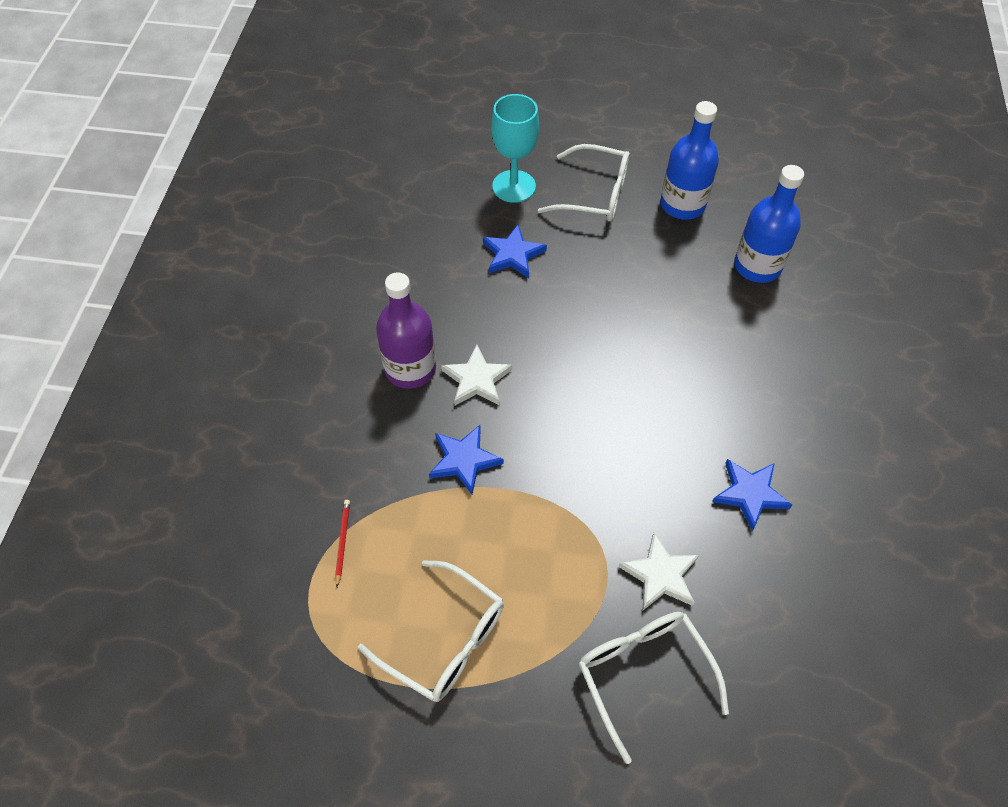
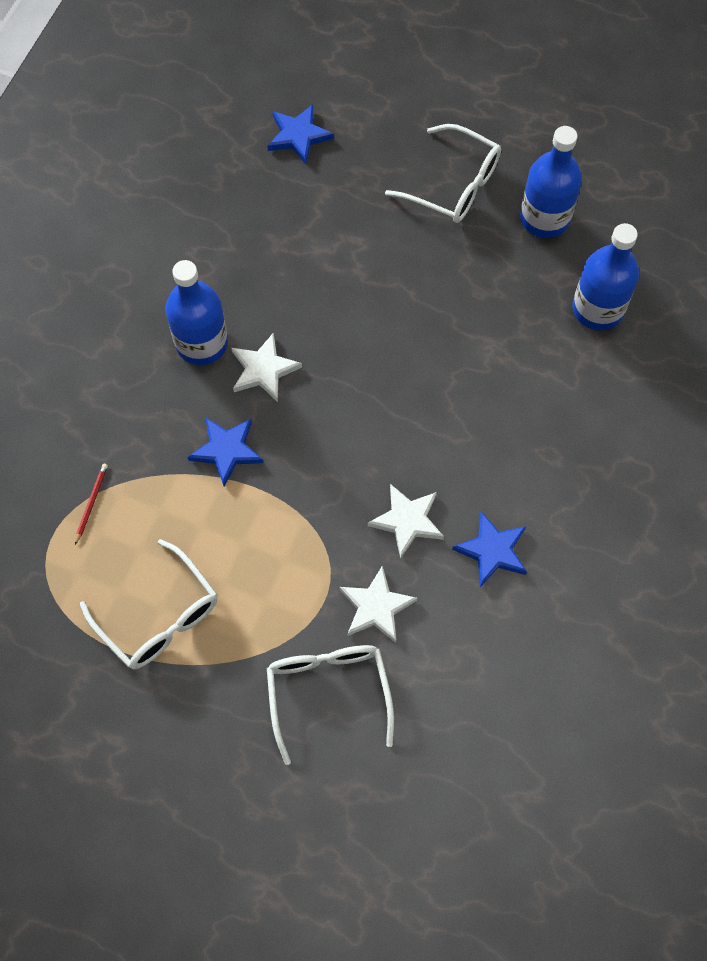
camera: 15 degrees right, 10 degrees up
(410, 369) = (202, 343): purple bottle -> blue bottle
(512, 254) = (343, 238): blue star -> blue star (298, 136)
(514, 186) = (369, 157): turquoise goblet -> none
(660, 485) = (407, 521): none -> white star

